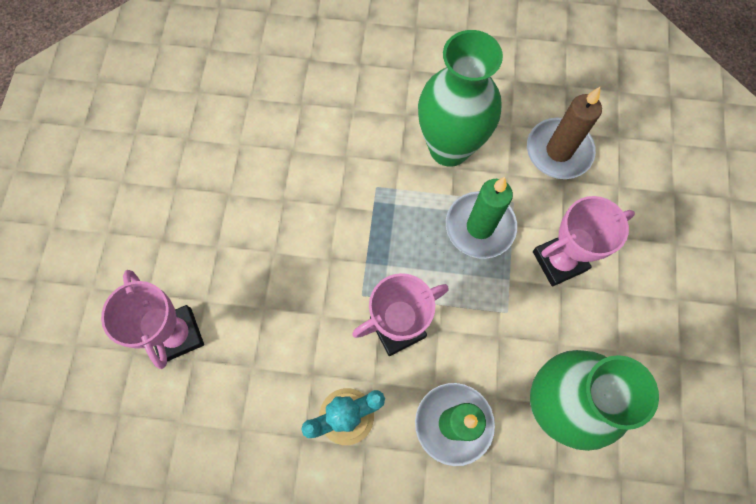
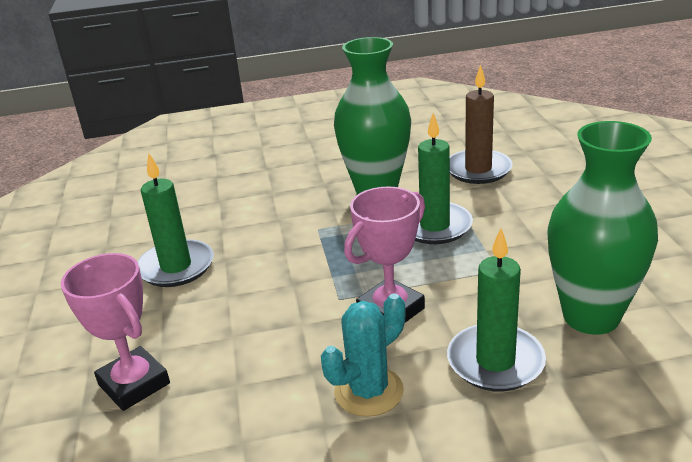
camera: 15 degrees left, 40 degrees down
(240, 194) = (176, 267): none -> green candle
(559, 261) = (525, 227): pink trophy -> none

